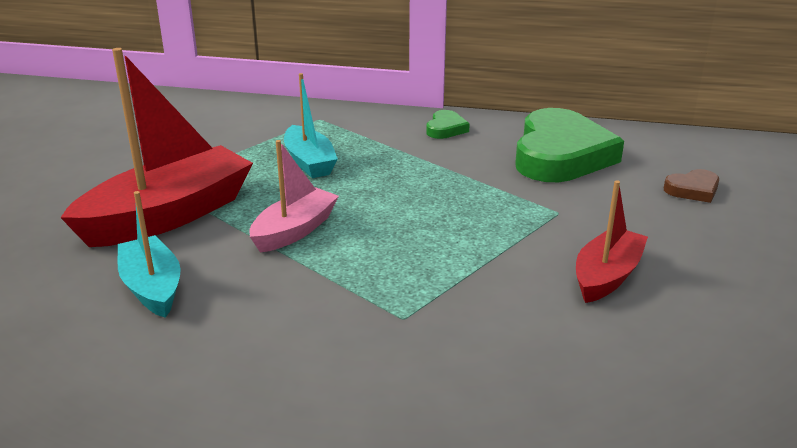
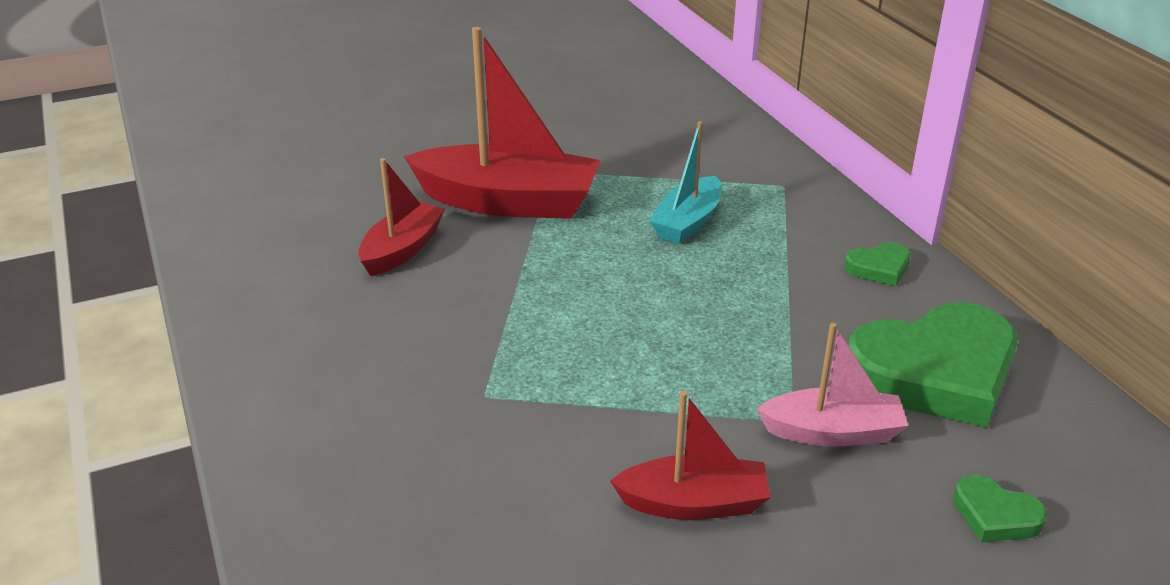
camera: 55 degrees right, 5 degrees up
(152, 287) = (402, 249): turquoise boat -> red boat
(295, 230) = (557, 273): pink boat -> pink boat (833, 432)
(693, 190) = (995, 515): brown heart -> green heart

